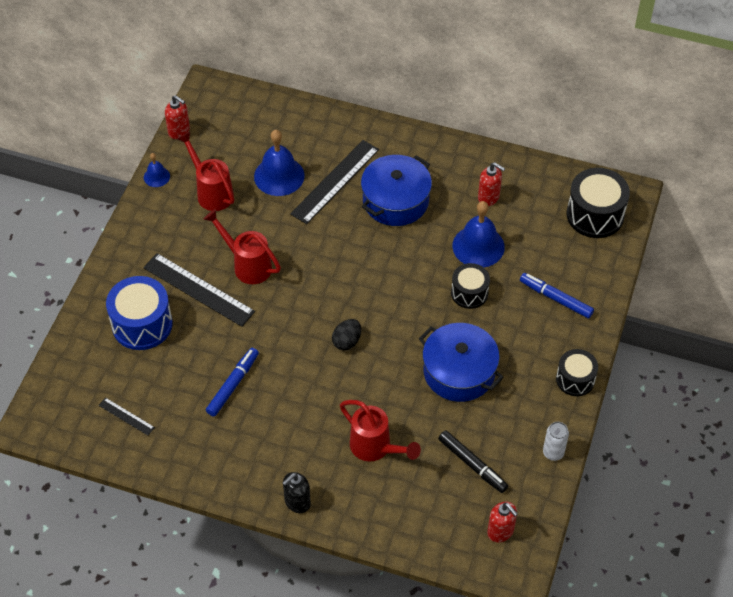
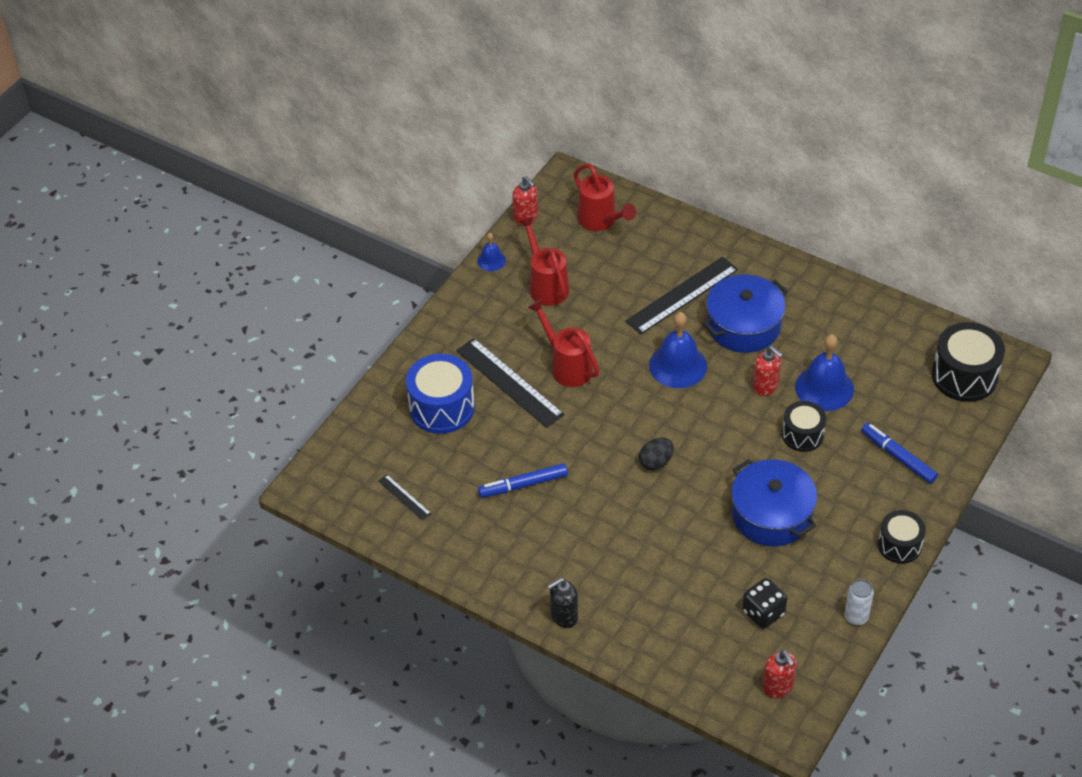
camera: 15 degrees right, 5 degrees down
(233, 385) = (523, 485): blue marker -> blue marker turned 150 degrees counterclockwise
(279, 176) = (622, 280): blue bell -> blue bell (678, 365)
(376, 448) = (661, 577): red watering can -> red watering can (601, 221)
(472, 464) = (763, 613): black marker -> black dice
(488, 197) = (848, 339): red soap dispenser -> red soap dispenser (765, 386)

